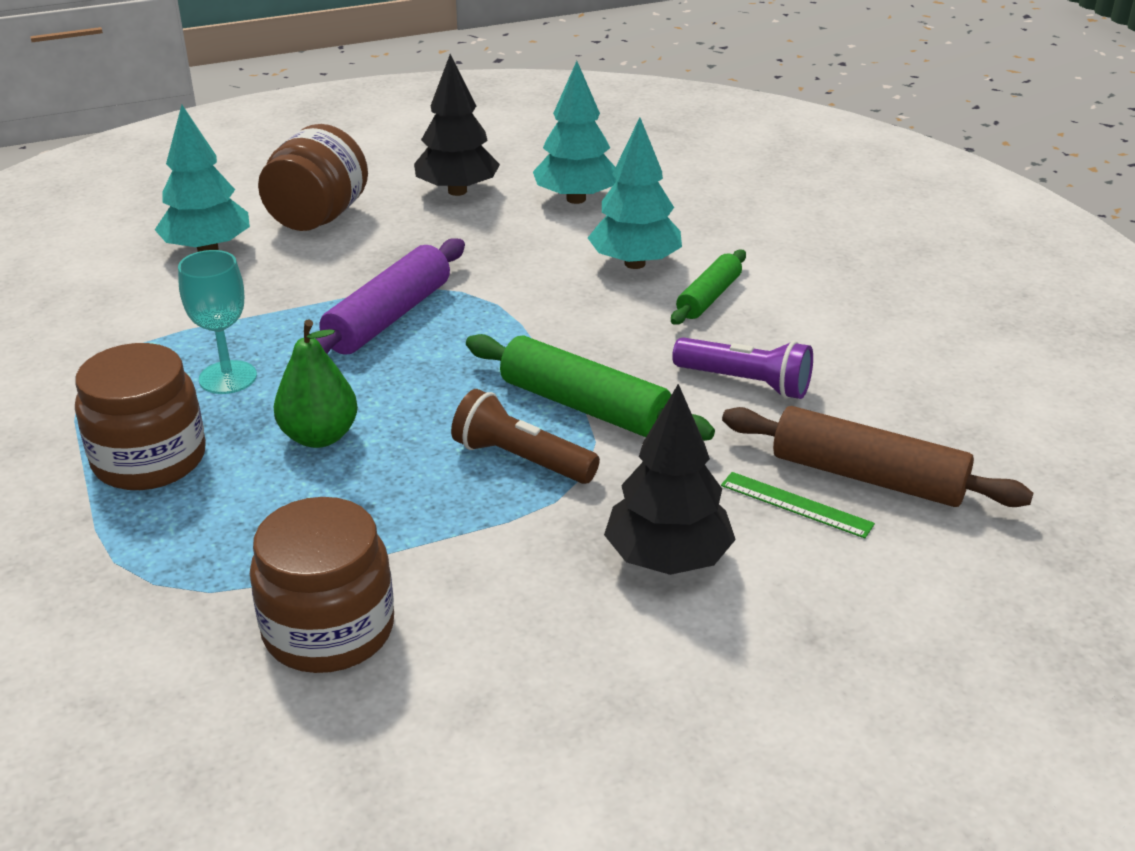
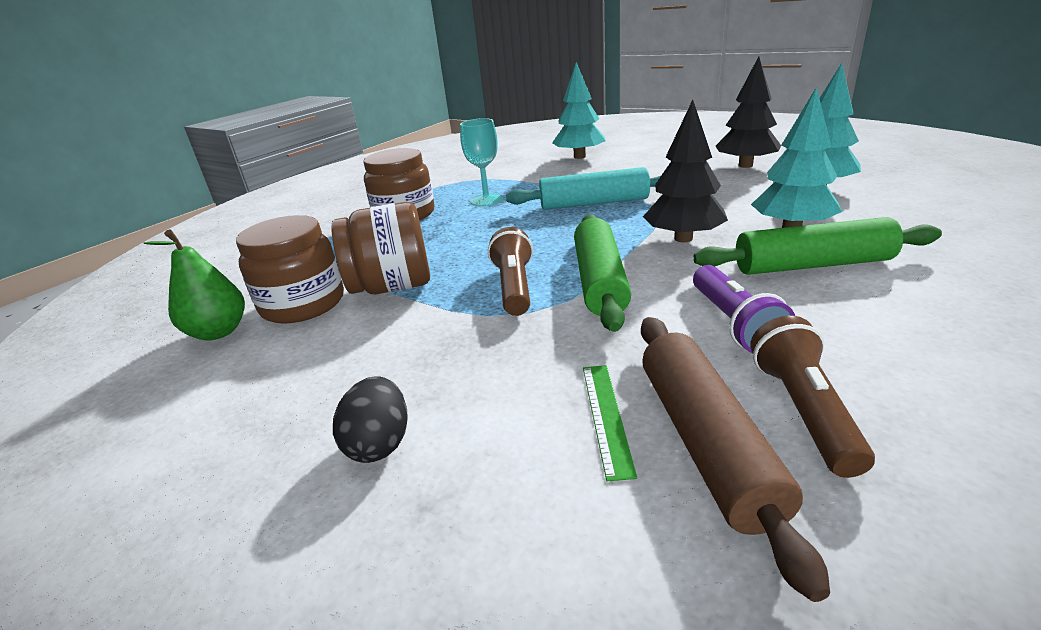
camera: 60 degrees right, 5 degrees down
(318, 217) = (649, 158): brown jar -> brown jar (392, 287)
(319, 436) = (465, 234): green pear -> green pear (218, 332)
(388, 317) = (594, 203): purple rolling pin -> turquoise rolling pin
(667, 559) = (465, 383): black tree -> black tree (683, 238)
(707, 640) = (379, 443): none -> black egg
(708, 297) = (812, 265): green rolling pin -> green rolling pin, size x1.61
(875, 420) = (804, 410): none -> brown flashlight

